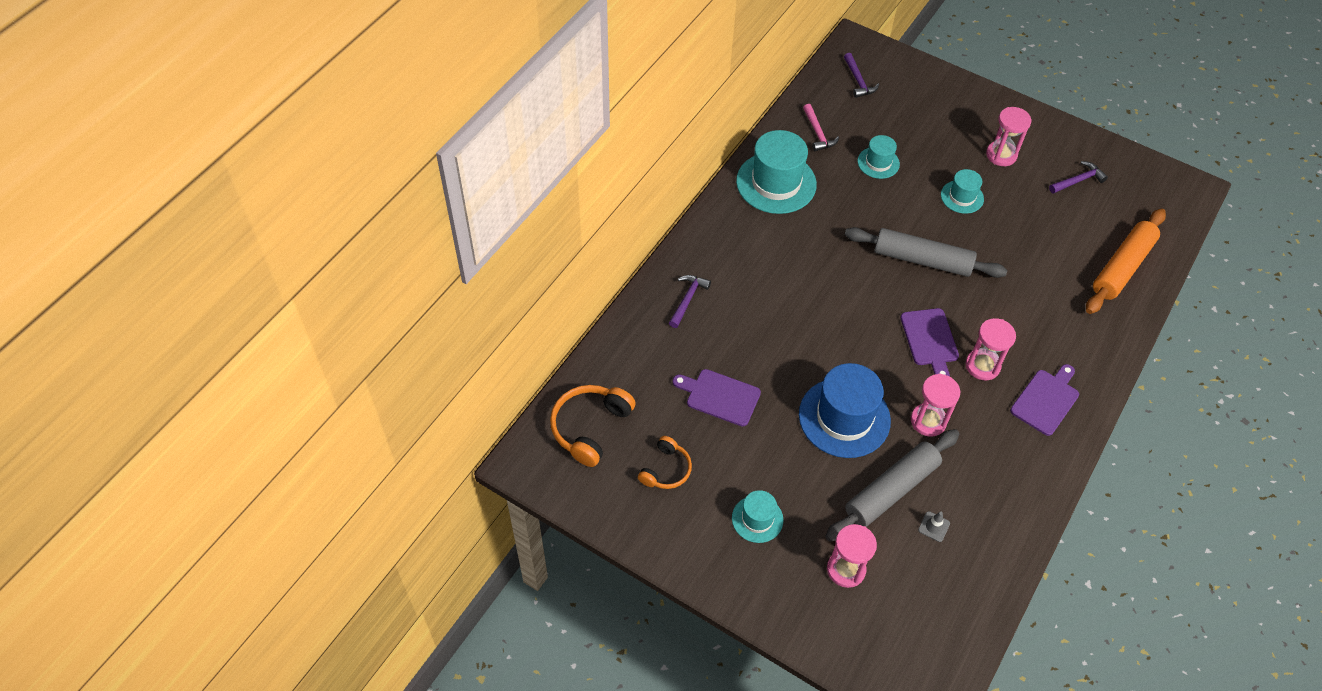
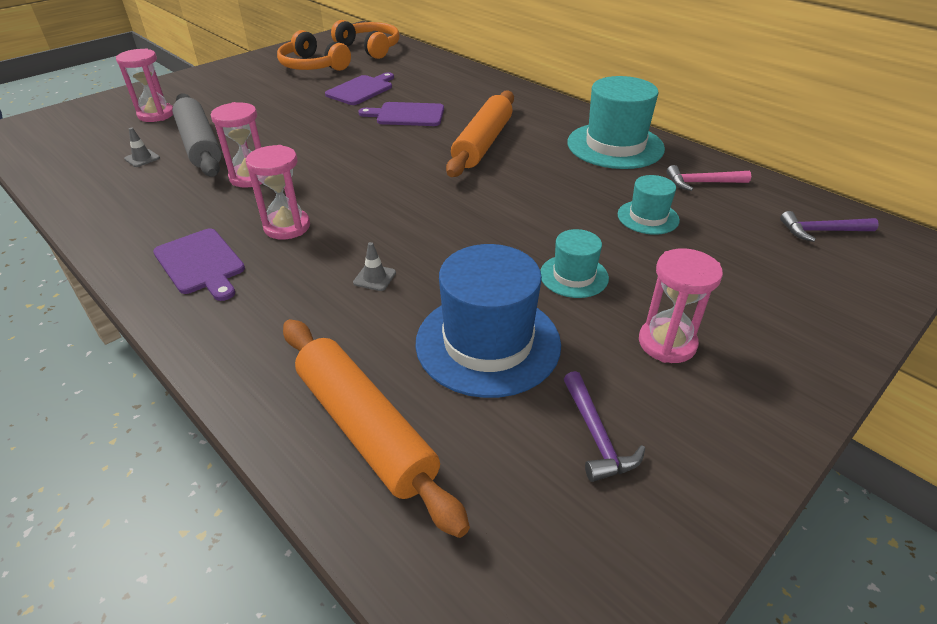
camera: 105 degrees right, 15 degrees down
(666, 470) = (312, 66): orange headphones -> orange headphones, size x1.59
(687, 299) = (472, 89): purple hammer -> none
(757, 519) = (238, 90): turquoise hat -> none
(804, 270) = (482, 143): none -> orange rolling pin
(844, 417) = (294, 136): blue hat -> blue hat (488, 343)
(922, 260) = (468, 217): grey rolling pin -> none
(930, 340) = (348, 199): purple cutting board -> purple cutting board (407, 115)
(1012, 296) = (374, 278): none -> grey traffic cone

